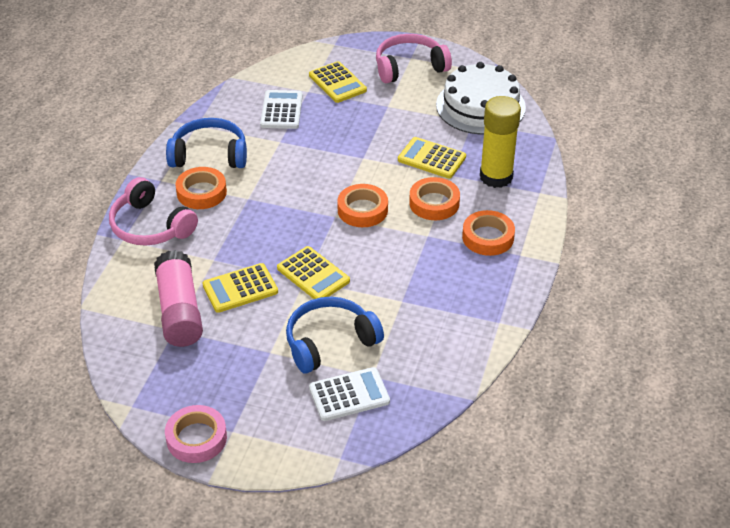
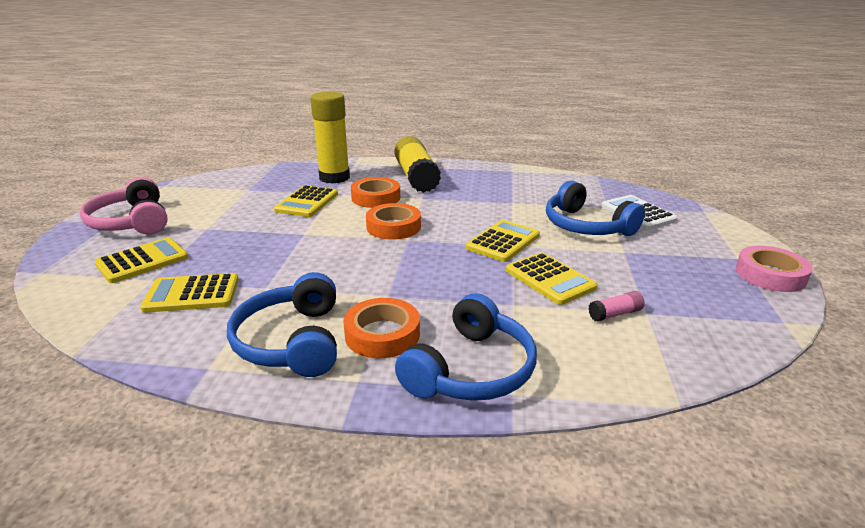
camera: 100 degrees left, 15 degrees down
(150, 226) = (471, 370): pink headphones -> blue headphones
(179, 311) = (615, 314): pink glue stick -> pink glue stick, size x0.41
(281, 110) = (192, 294): white calculator -> yellow calculator
(480, 106) = (223, 187): white cake -> none
(488, 237) = (416, 177): orange tape -> yellow glue stick

